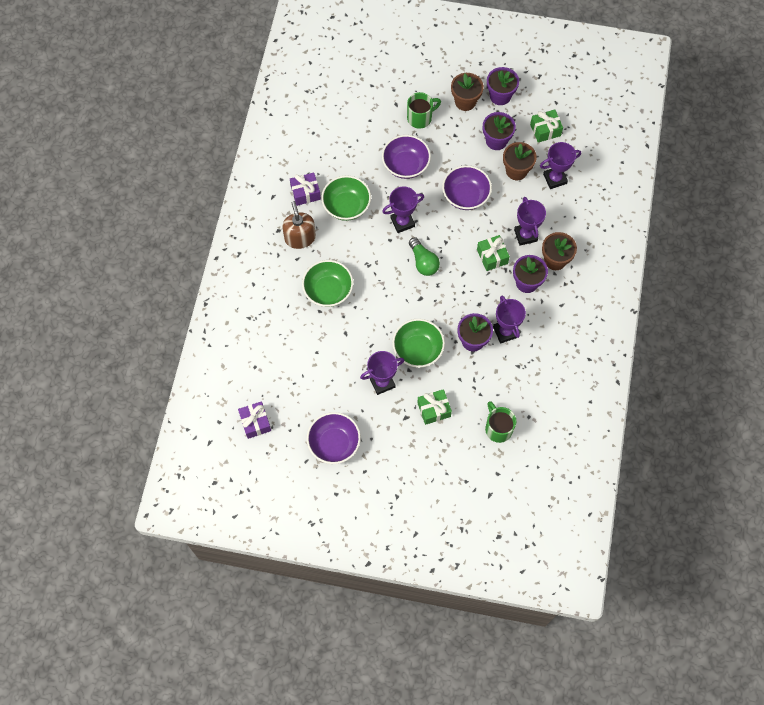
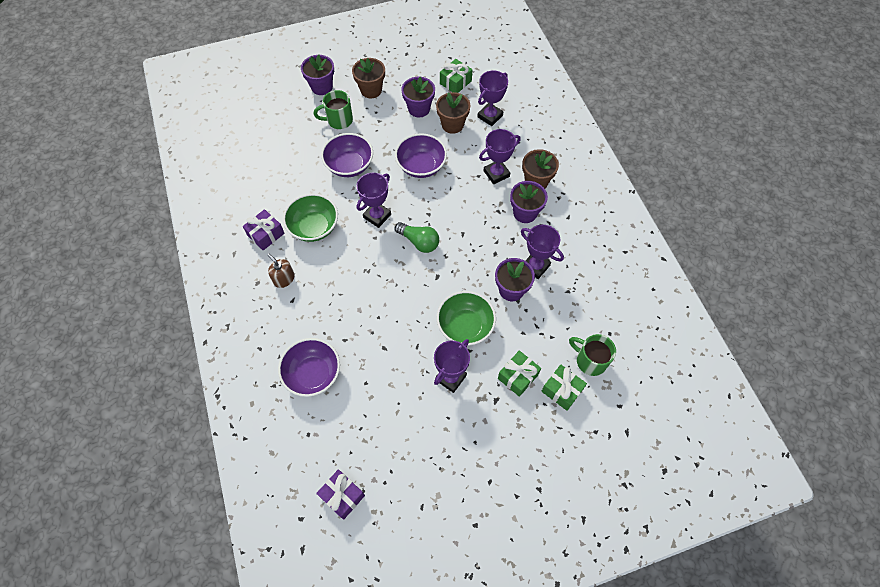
camera: 30 degrees left, 5 degrees down
(300, 238) = (284, 279): brown soap dispenser -> brown soap dispenser, size x0.66
(328, 291) = (342, 315): green bowl -> none
(334, 443) = (440, 469): purple bowl -> purple bowl (313, 374)
(420, 118) = (339, 120): green mug -> green mug turned 135 degrees counterclockwise
(492, 256) = (479, 206): green gift -> green gift (562, 390)
(500, 96) = (399, 73): purple flower pot -> purple flower pot (322, 87)
(525, 235) = (496, 173): purple trophy -> purple trophy turned 75 degrees counterclockwise

